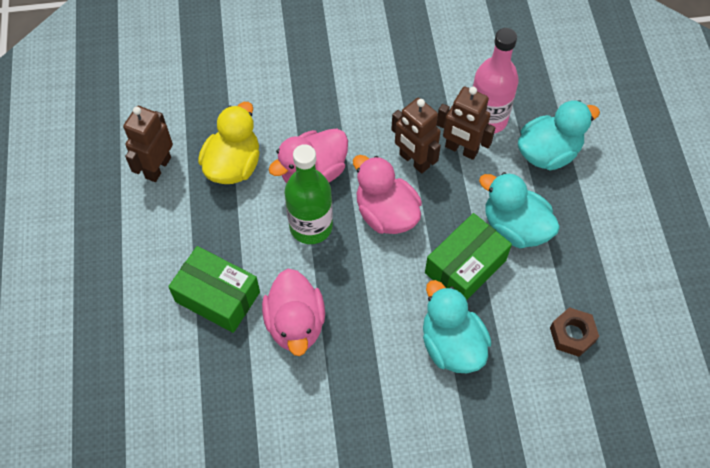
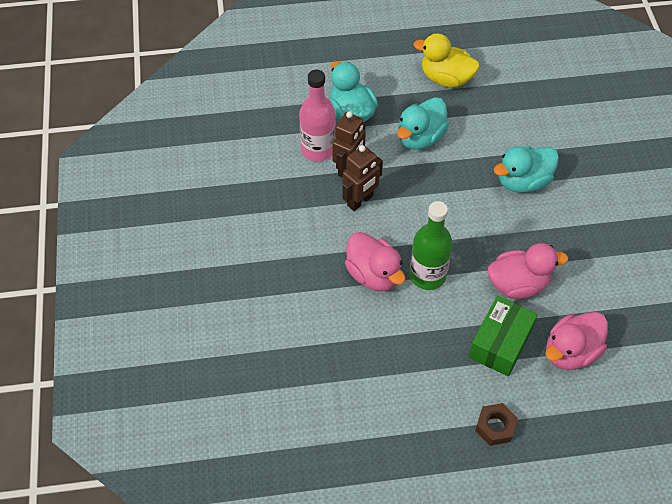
camera: 90 degrees left, 5 degrees down
(157, 167) = (371, 403): brown robot -> none
(233, 165) = (367, 338): yellow duck -> yellow duck (446, 78)
(386, 214) = (412, 221): pink duck -> pink duck (570, 352)
(465, 266) = (457, 170): green box -> none
(572, 335) = (506, 110): brown nut -> brown nut (495, 427)

